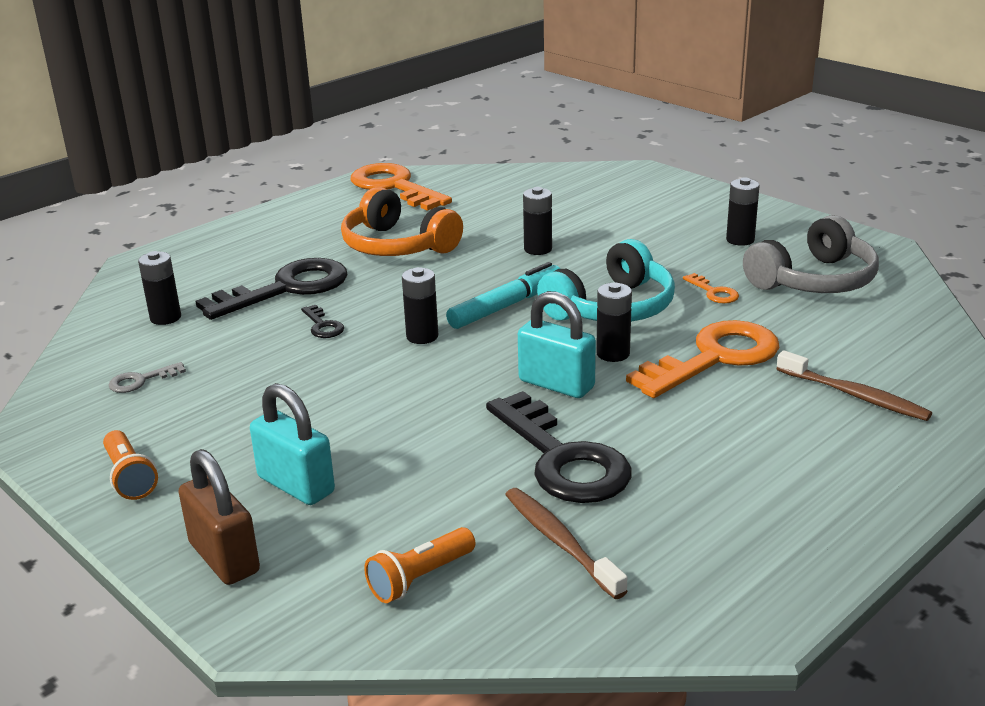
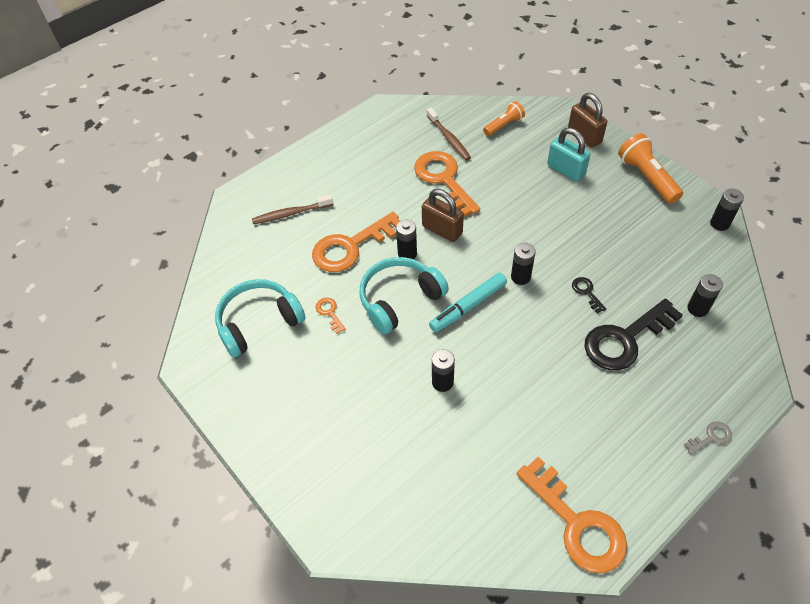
camera: 175 degrees left, 25 degrees up
(129, 477) = (647, 177): orange flashlight -> orange flashlight, size x1.59
(141, 380) = (679, 246): grey key -> grey key (711, 437)
(397, 246) = (555, 397): orange headphones -> none
(556, 384) = (442, 230): turquoise padlock -> brown padlock
(562, 458) = (444, 180): black key -> orange key
(740, 240) = (286, 384): black battery -> black battery (719, 223)
(814, 280) = (258, 322): grey headphones -> turquoise headphones
(854, 395) = (291, 214): brown toothbrush -> brown toothbrush turned 60 degrees counterclockwise

